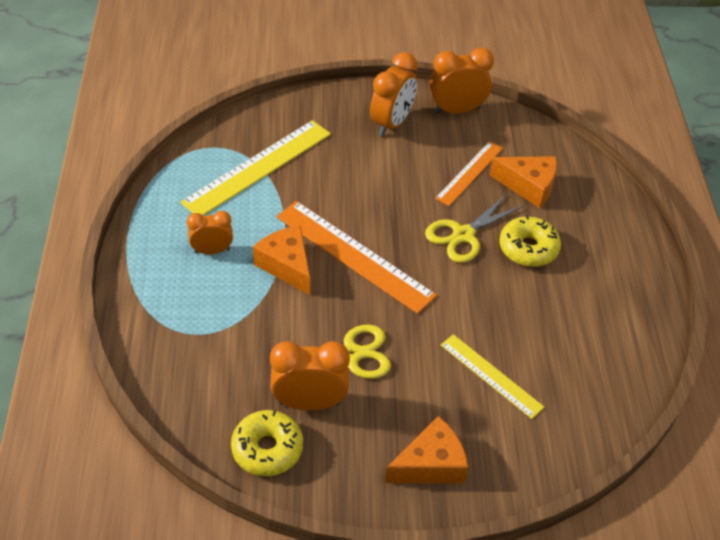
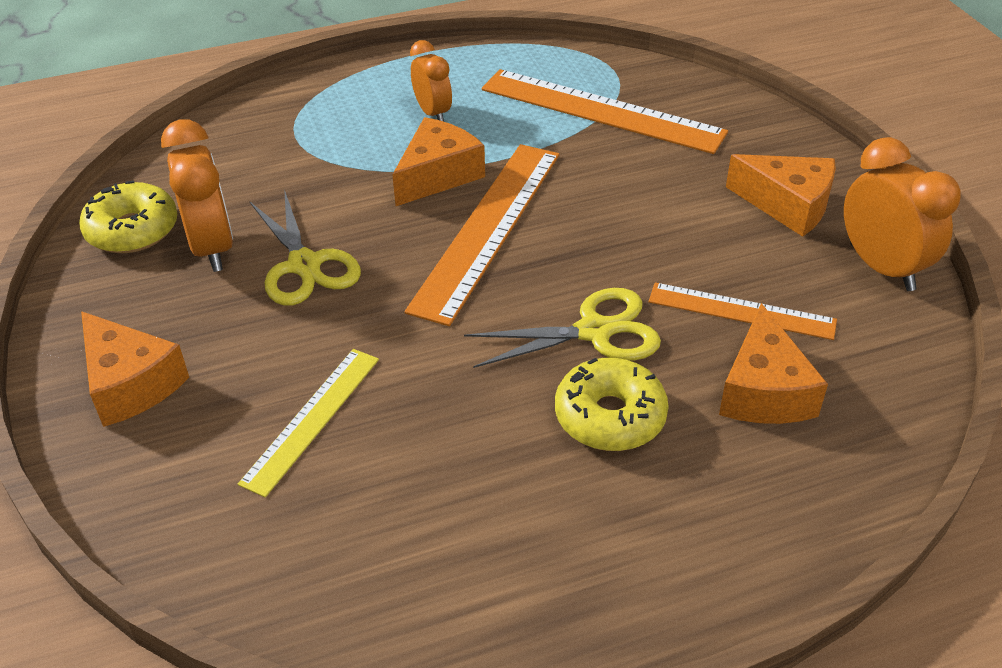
camera: 75 degrees right, 5 degrees down
(258, 168) = (601, 111): yellow ruler -> orange ruler
(391, 123) = (787, 205): orange clock -> orange cheese
(463, 235) = (594, 331): yellow scissors -> yellow scissors turned 135 degrees clockwise

